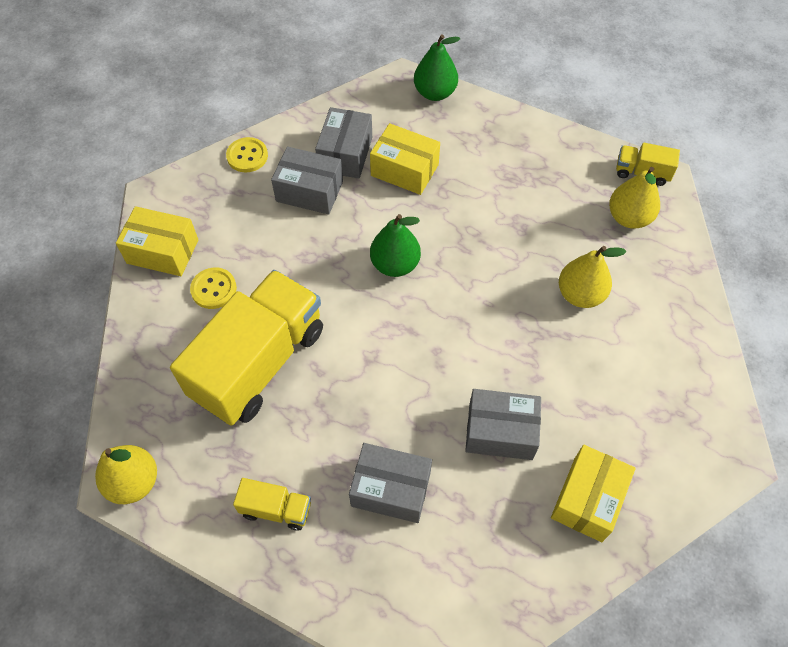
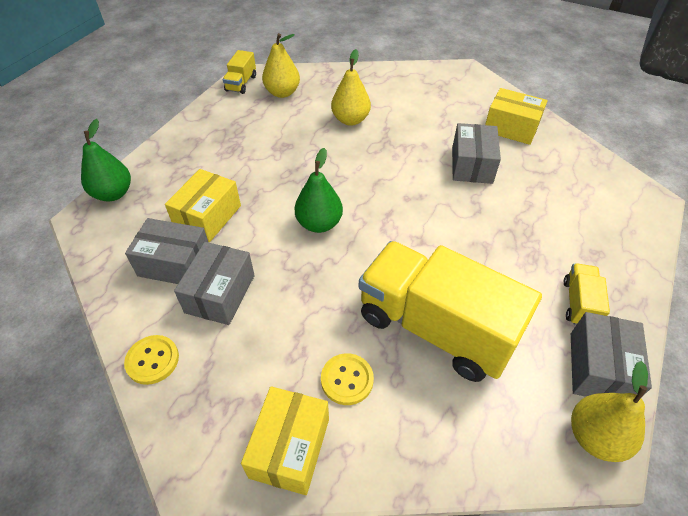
camera: 90 degrees left, 10 degrees down
(391, 489) = (536, 226): grey box -> grey box (599, 368)

